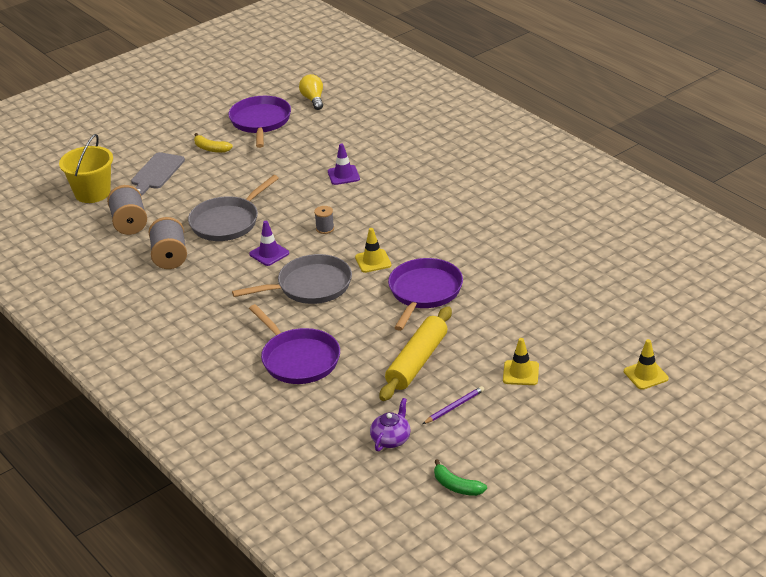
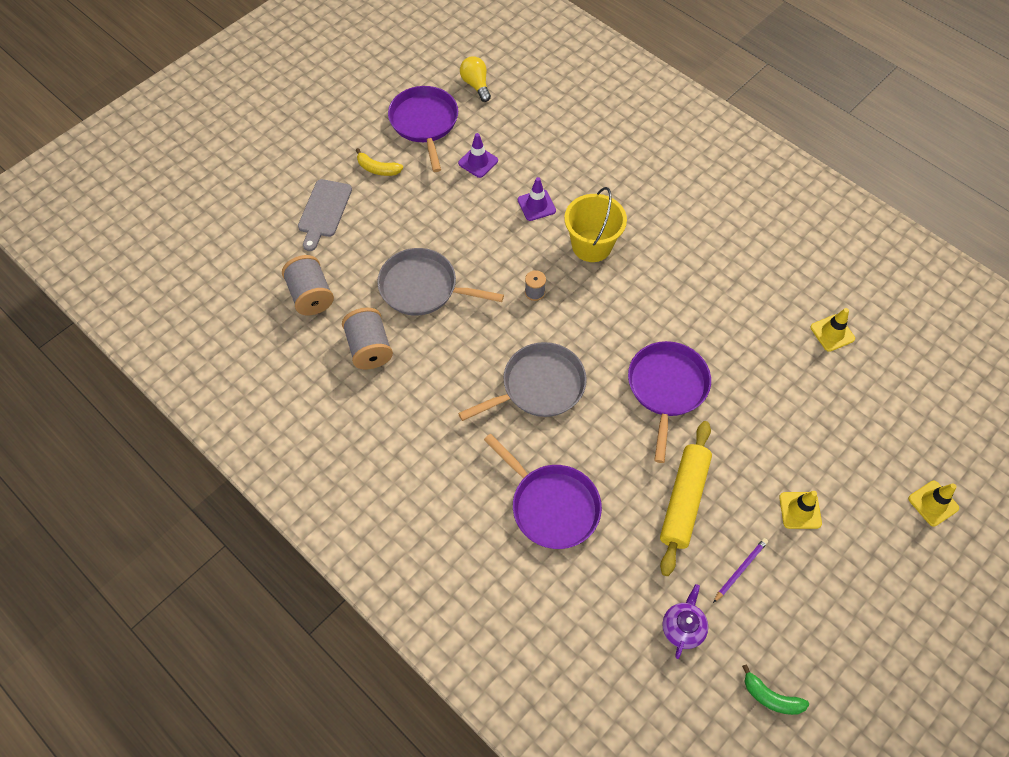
camera: 10 degrees left, 25 degrees up
(92, 193) = (257, 248): yellow bucket -> yellow bucket (591, 245)
(227, 222) = (422, 288): grey pan -> grey pan turned 75 degrees clockwise
(269, 254) = (481, 336): purple traffic cone -> purple traffic cone (478, 162)
(373, 261) = (599, 342): yellow traffic cone -> yellow traffic cone (832, 333)

